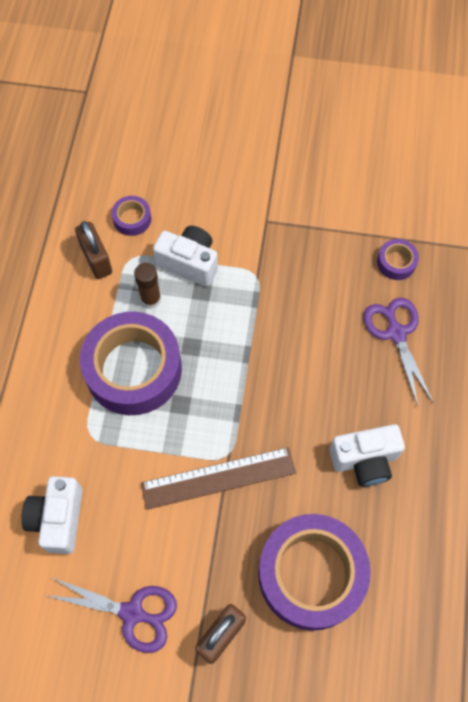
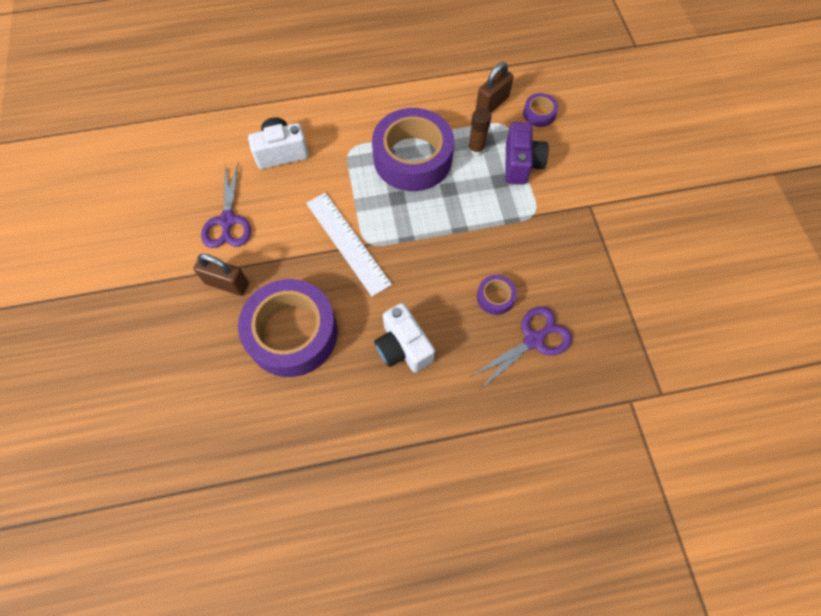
camera: 70 degrees right, 0 degrees up
(189, 263) = (521, 164): white camera -> purple camera
(218, 478) = (347, 243): brown ruler -> white ruler
(396, 262) = (605, 321): purple tape -> purple tape (495, 297)

